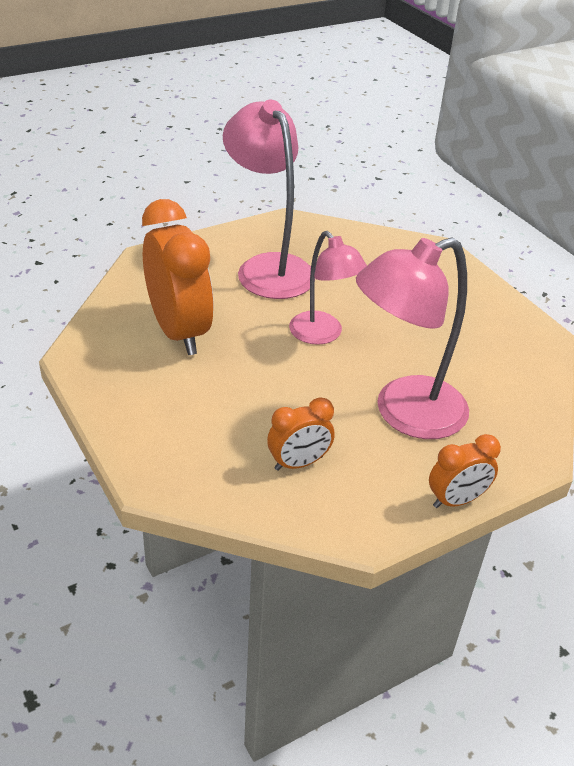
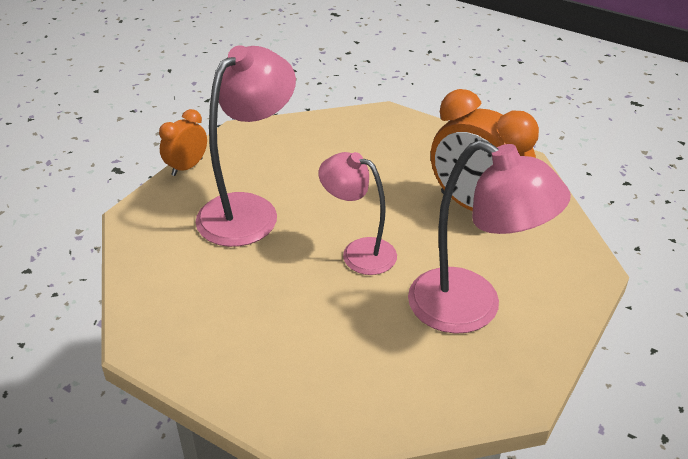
camera: 155 degrees right, 0 degrees up
(298, 463) = (305, 152): orange clock -> none

